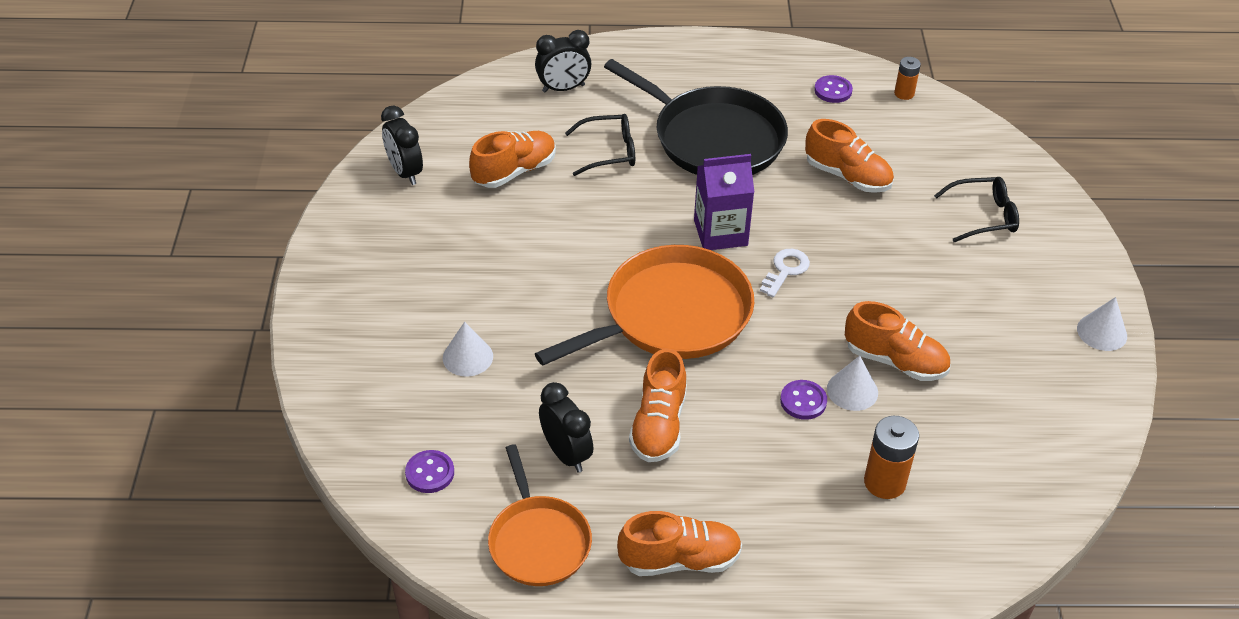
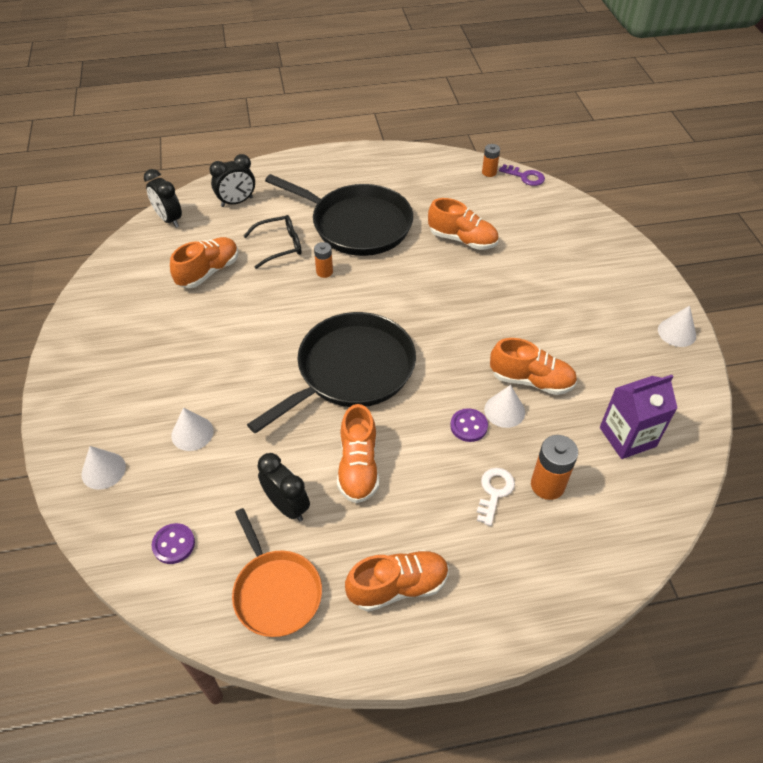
camera: 10 degrees left, 5 degrees up
(360, 381) = (103, 470): none -> white cone
(405, 172) = (121, 285): black clock -> black clock (169, 219)
(660, 192) = (324, 272): none -> orange battery
(671, 315) = (351, 371): orange pan -> black pan
(720, 233) = (377, 297): purple carton -> purple carton (627, 437)
(785, 270) = (432, 320): white key -> white key (494, 492)
(833, 90) = (437, 177): purple button -> none
(952, 106) = (525, 177): none -> purple key
(983, 216) = (568, 256): black glasses -> none

